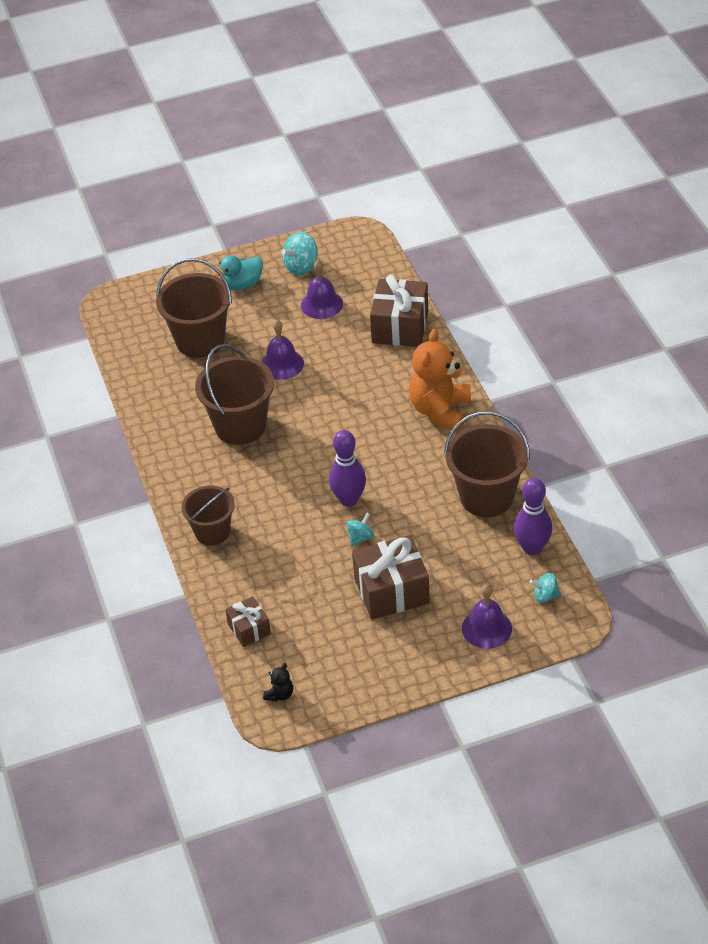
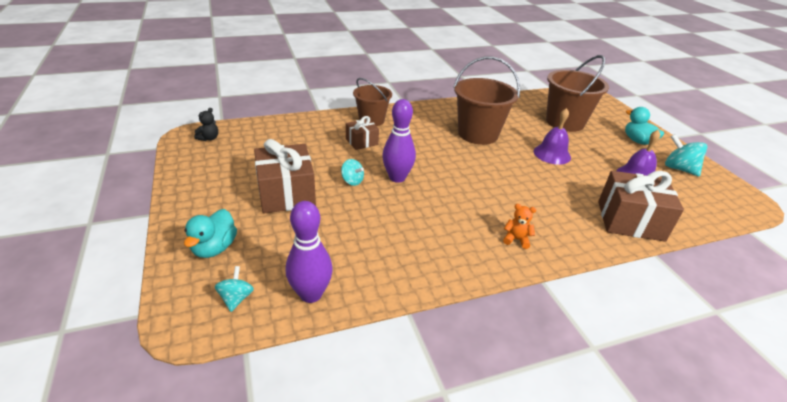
camera: 85 degrees right, 10 degrees down
(249, 629) = (276, 129): brown gift -> brown gift (361, 142)
(280, 694) = (209, 138): black teddy bear -> black teddy bear turned 90 degrees counterclockwise
(440, 410) = (516, 239): orange teddy bear -> orange teddy bear, size x0.41
(486, 496) = (393, 263): brown bucket -> none
(486, 628) = (214, 248): purple bell -> turquoise duck

